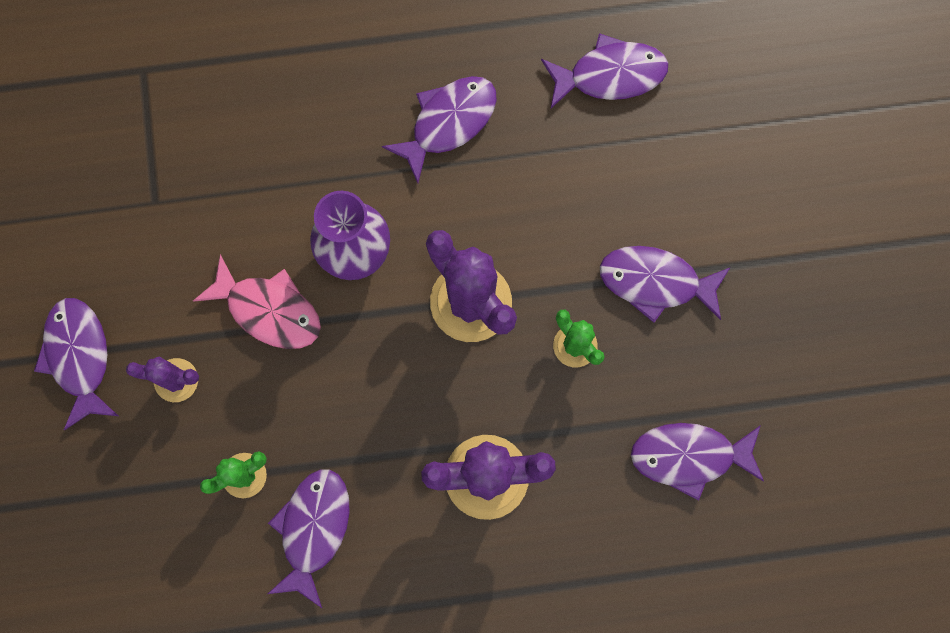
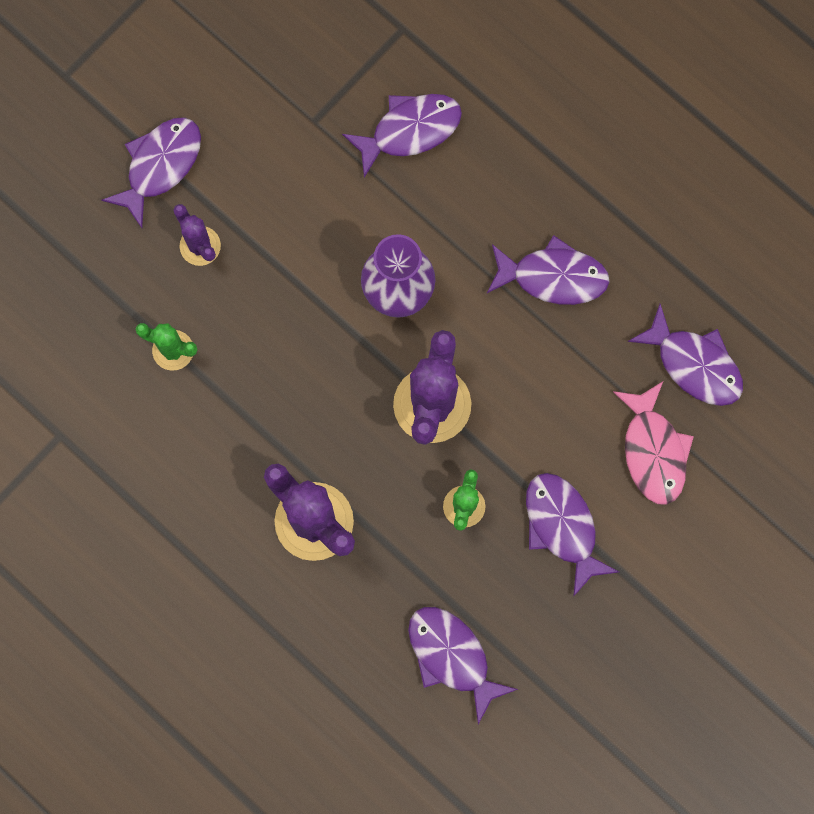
camera: 50 degrees right, 0 degrees up
(268, 310) = (304, 267): pink fish -> pink fish (653, 450)
(313, 529) = (175, 430): purple fish -> purple fish (410, 130)

